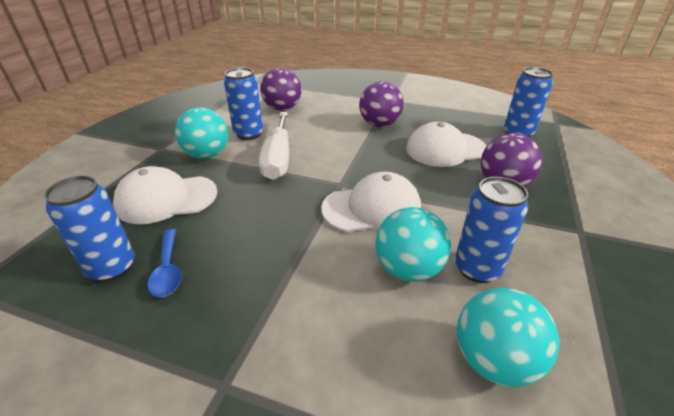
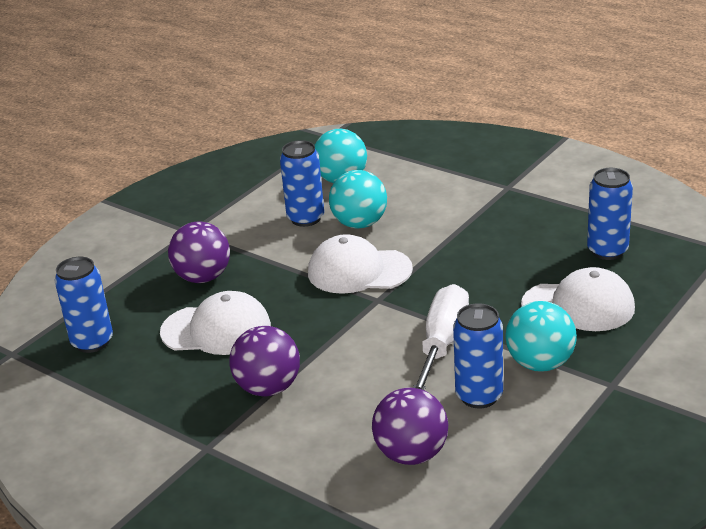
camera: 160 degrees left, 5 degrees down
(168, 270) = (558, 244): blue spoon -> none

